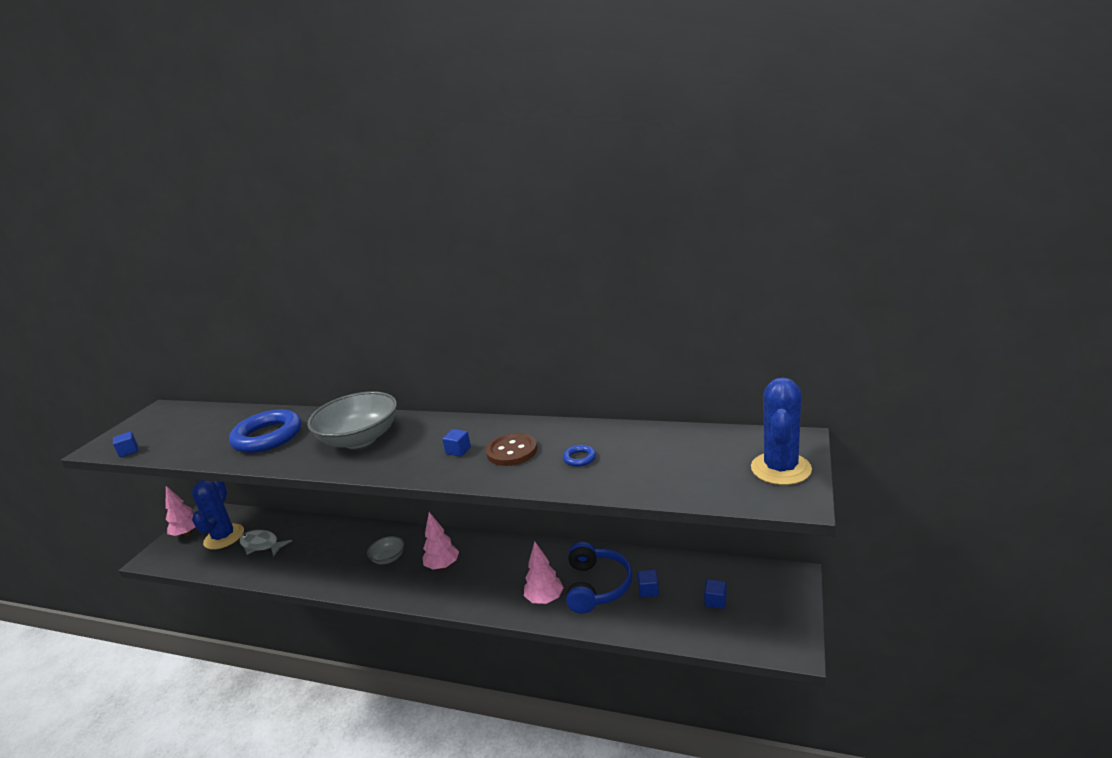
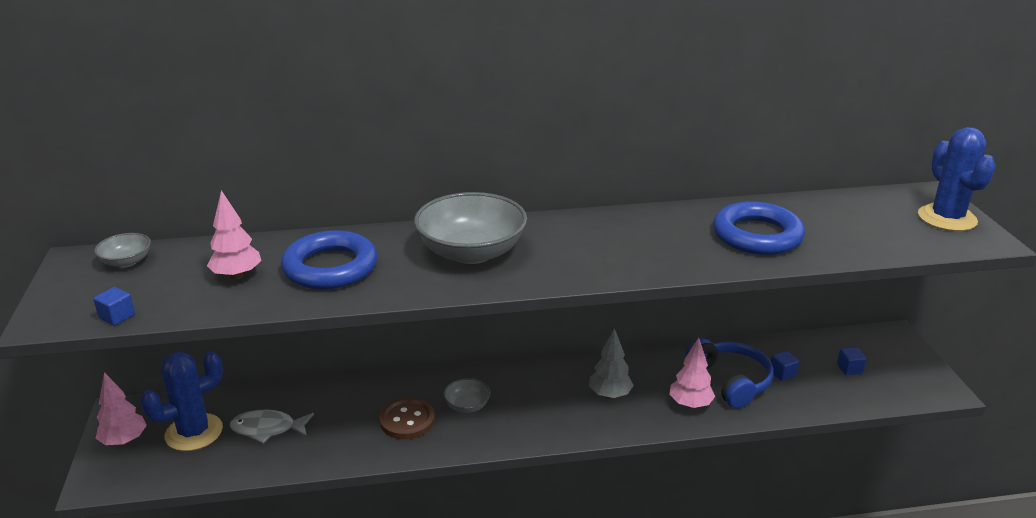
camera: 30 degrees left, 5 degrees up
(177, 415) = (126, 262): none -> grey bowl
(224, 537) = (194, 432): blue cactus -> blue cactus turned 75 degrees clockwise
(443, 566) = (544, 399): pink tree -> pink tree (237, 276)
(458, 450) = (615, 247): blue cube -> none
(492, 574) = (610, 395): none -> grey tree
(512, 451) = (677, 239): brown button -> brown button (407, 420)
(579, 458) = (757, 235): blue ring -> blue ring, size x2.46

